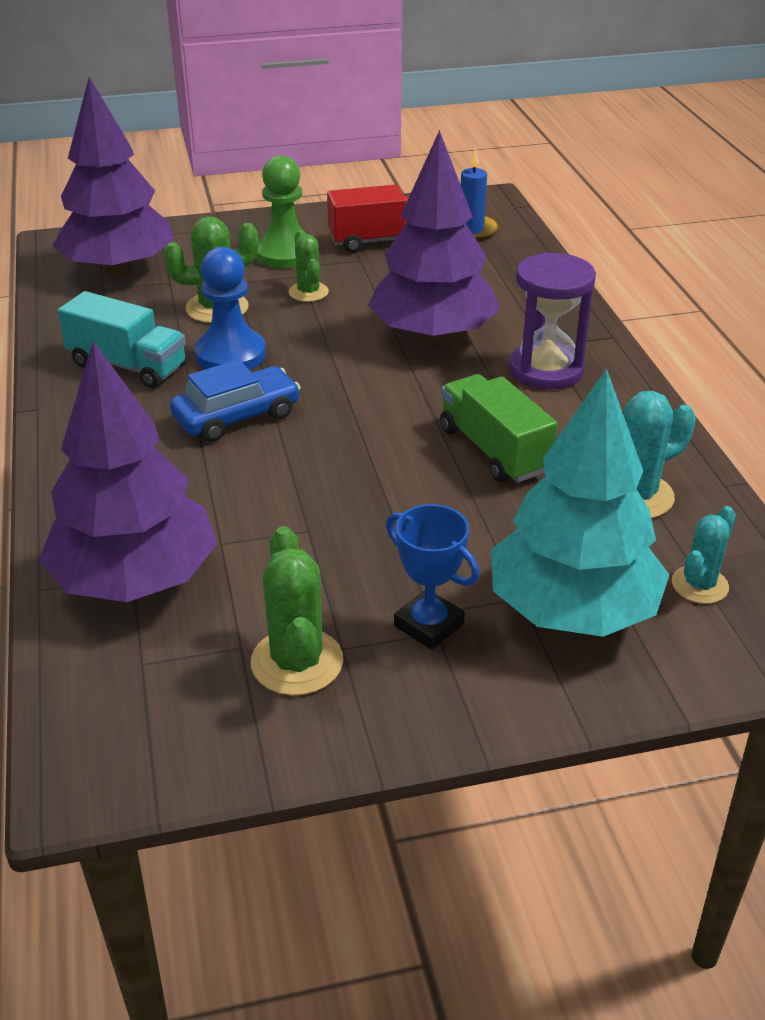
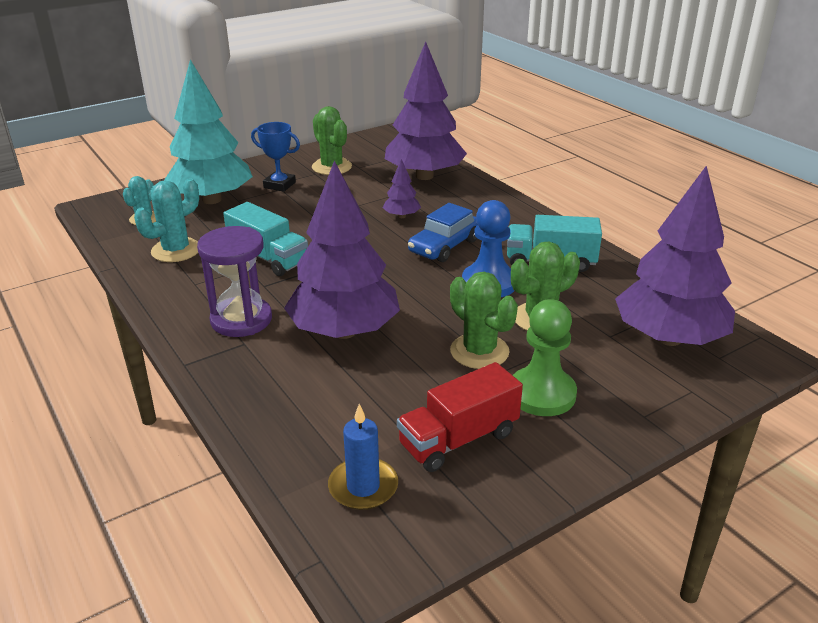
camera: 160 degrees right, 5 degrees down
(254, 486) = (402, 216): none -> purple tree
(308, 292) = (479, 351): green cactus -> green cactus, size x1.53
(493, 450) = (268, 258): green truck -> turquoise truck

